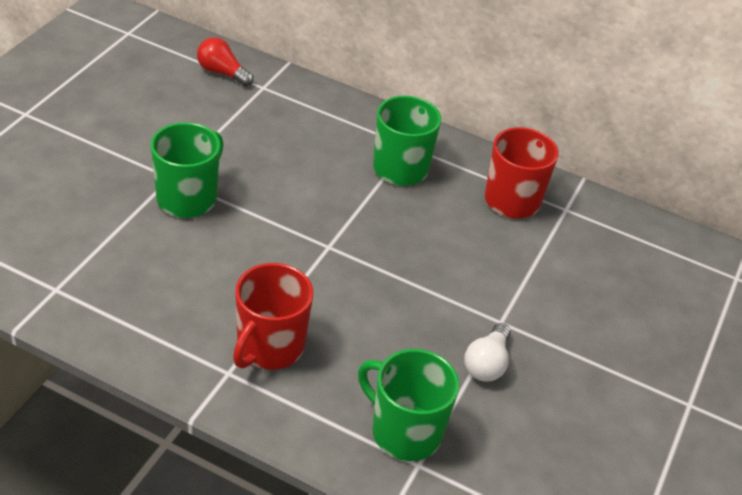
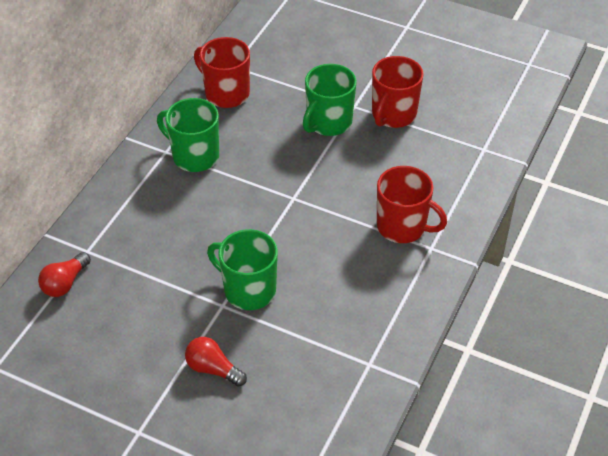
camera: 85 degrees left, 5 degrees up
(86, 165) = (213, 369): none -> red light bulb
(404, 432) = (460, 155): green mug -> green mug (328, 122)
(487, 363) = (393, 114): white light bulb -> red mug

